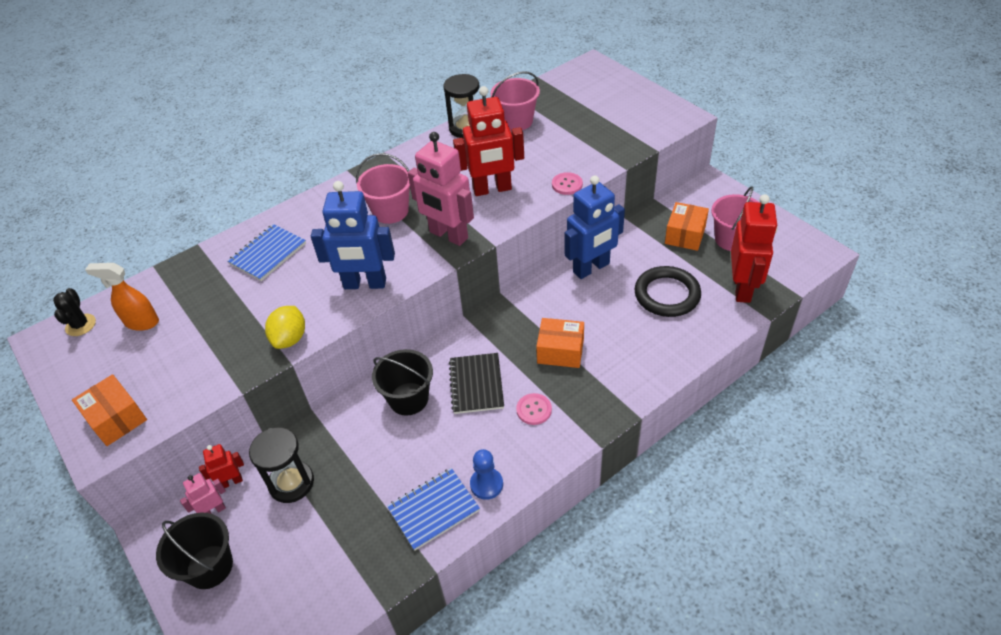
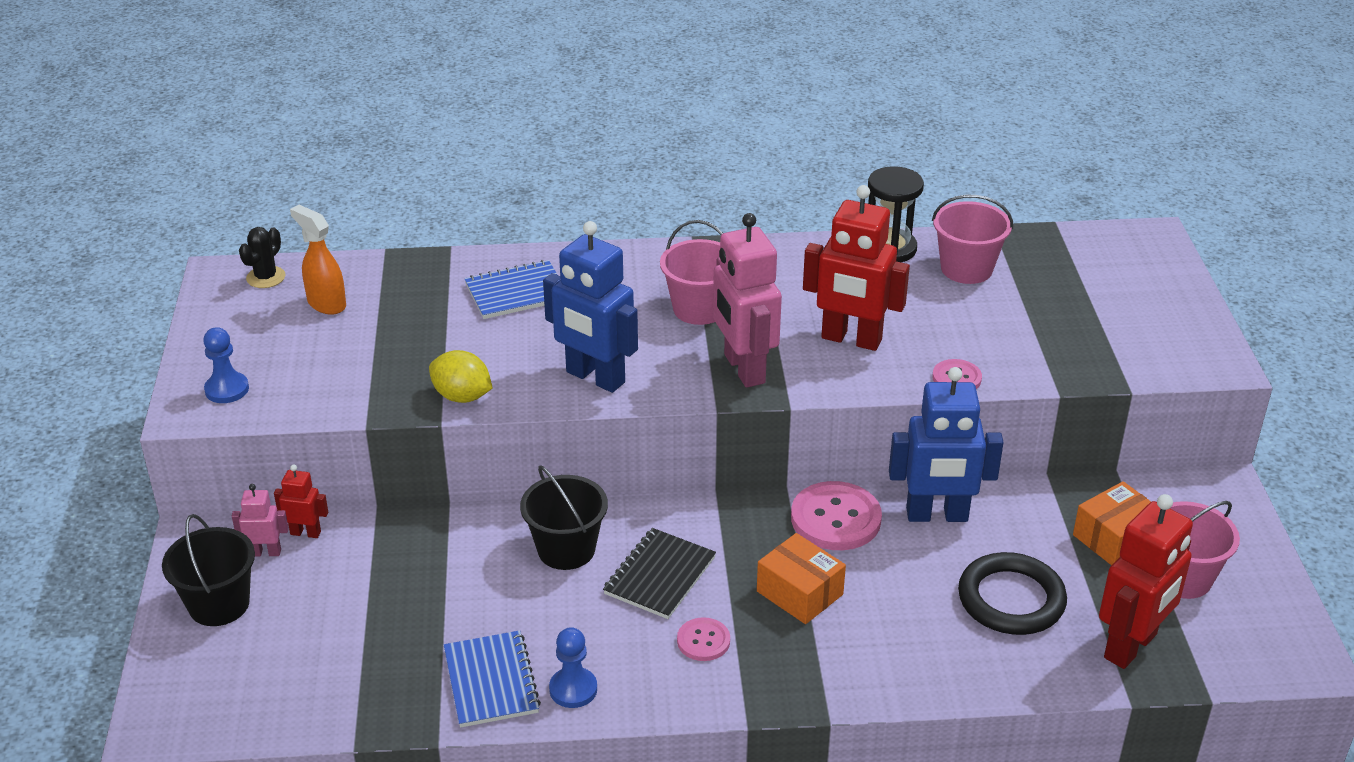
camera: 30 degrees right, 10 degrees down
(116, 418) = (227, 389): orange box -> blue pawn
(290, 338) = (462, 396): yellow lemon -> yellow lemon turned 75 degrees clockwise
(291, 483) = (365, 568): black hourglass -> none
(433, 509) = (491, 681): blue notebook -> blue notebook turned 75 degrees clockwise
(542, 298) = (835, 519): none -> pink button

